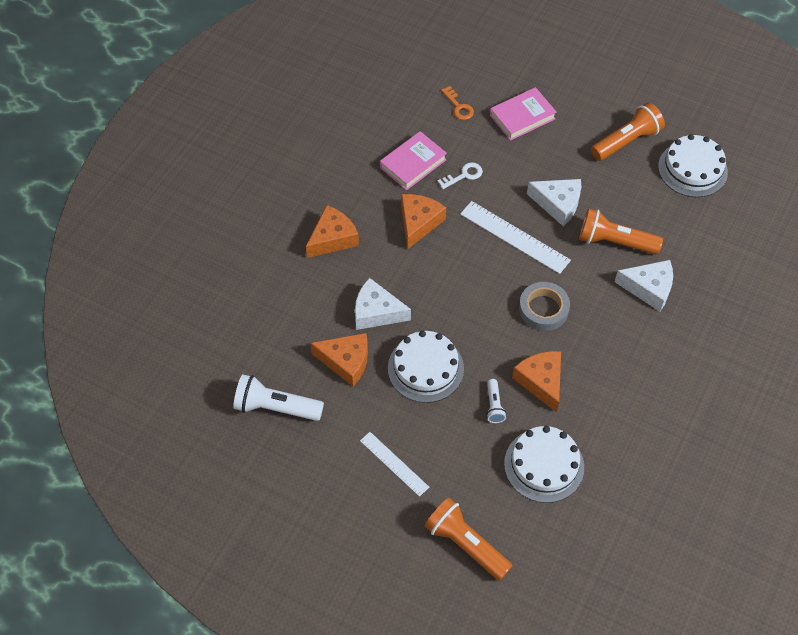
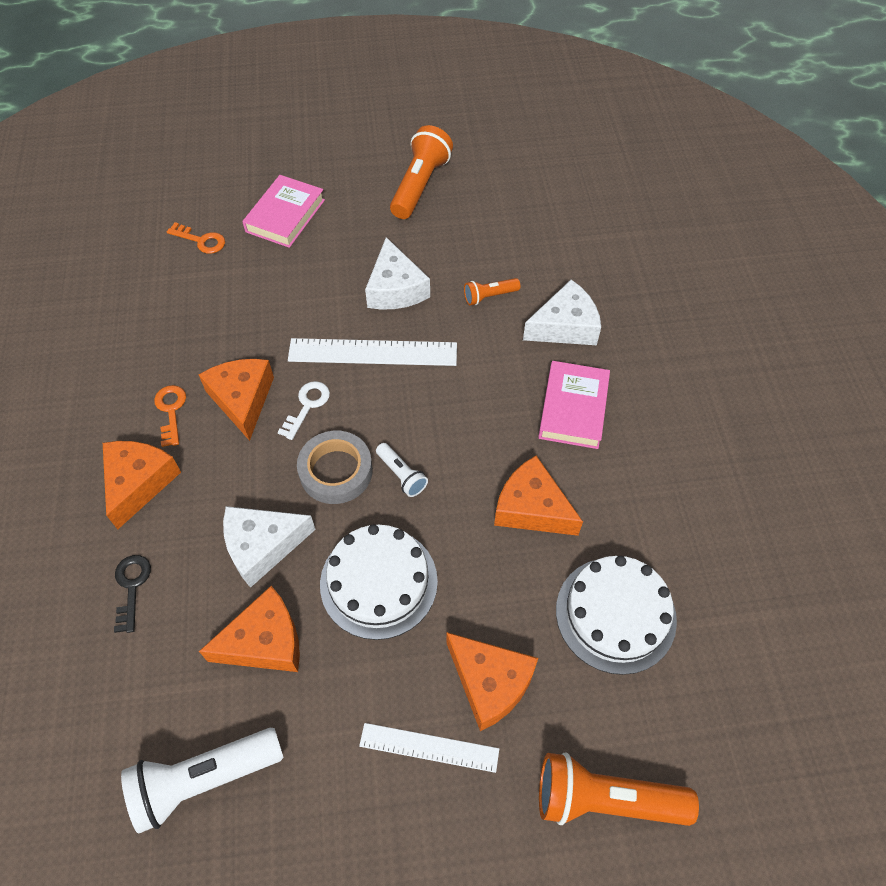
camera: 35 degrees left, 0 degrees up
(296, 292) = (131, 587): none -> black key
(374, 207) = (171, 411): none -> orange key
(413, 164) = (187, 333): pink book -> pink book (573, 408)
(448, 454) = (490, 682): none -> orange cheese
(464, 175) = (261, 314): white key -> white key (307, 406)
(494, 405) = (499, 575): white flashlight -> white flashlight (401, 475)
(543, 309) = (468, 418): grey tape -> grey tape (336, 471)
(558, 204) = (395, 289): white cheese -> white cheese turned 90 degrees clockwise
(614, 242) = (489, 296): orange flashlight -> orange flashlight, size x0.52
(692, 169) = (510, 179): white cake -> none

